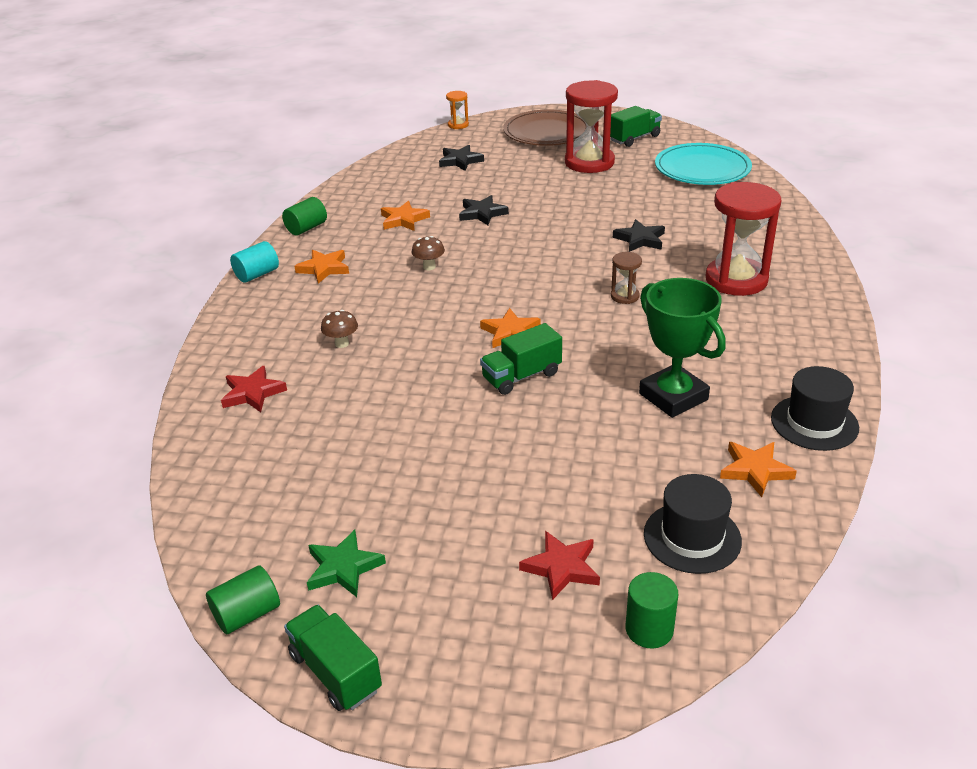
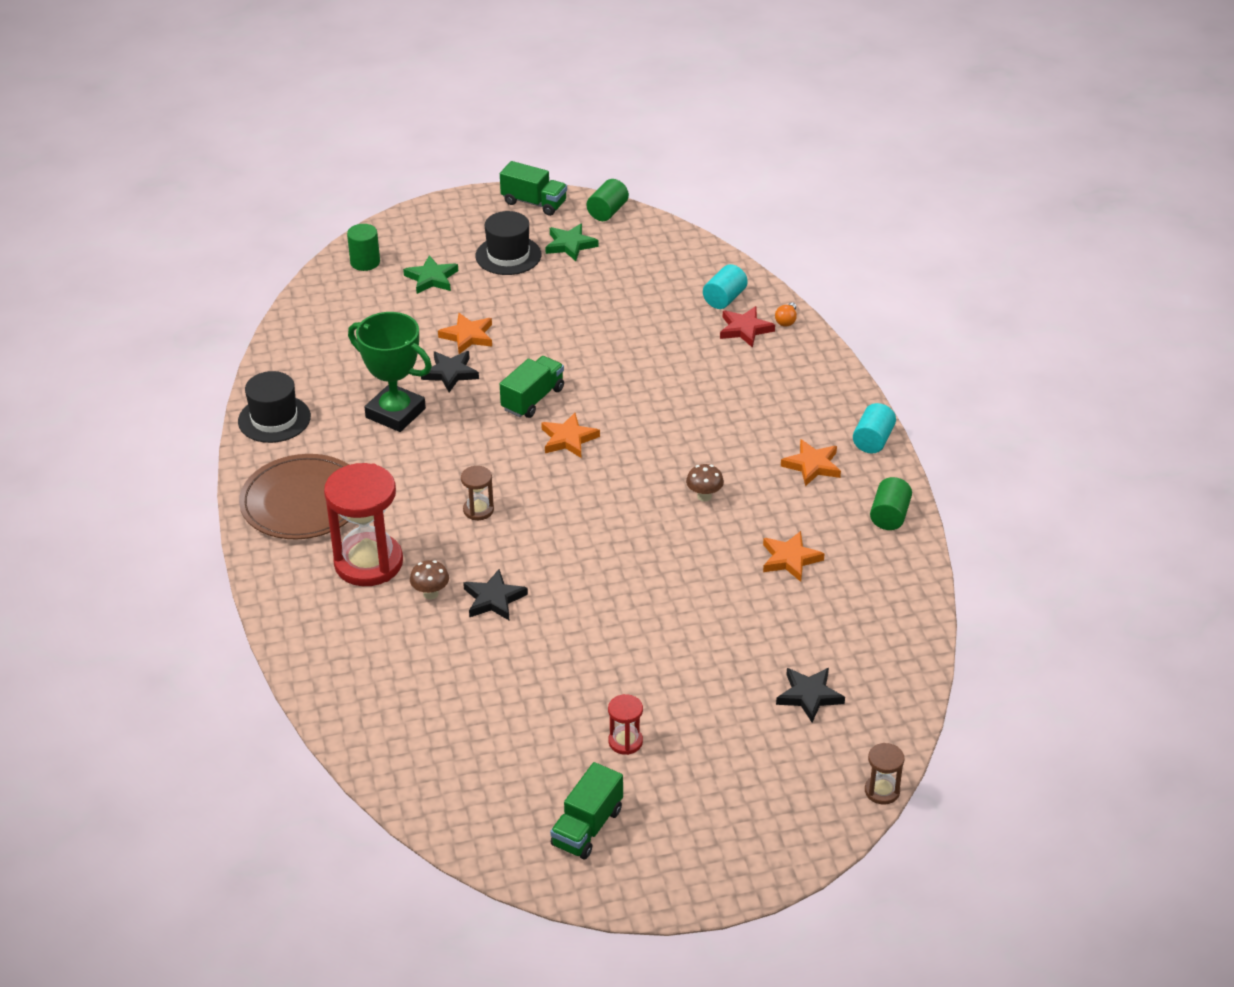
camera: 155 degrees right, 5 degrees up
(203, 391) = (786, 321): none -> orange light bulb
(236, 433) = (724, 298): none -> turquoise cylinder
(342, 343) = (713, 389): brown mushroom -> brown mushroom (430, 594)
(458, 125) = (882, 791): orange hourglass -> brown hourglass
(482, 213) = (705, 595): black star -> black star (450, 373)
(547, 132) = (731, 808): brown plate -> brown plate (303, 501)
(562, 567) = (431, 278): red star -> green star
(589, 162) = (625, 741): red hourglass -> red hourglass, size x0.46
(692, 537) = (352, 315): black hat -> black hat (508, 255)
(702, 168) = (459, 770): turquoise plate -> none
(755, 470) = (316, 370): orange star -> orange star (468, 336)

